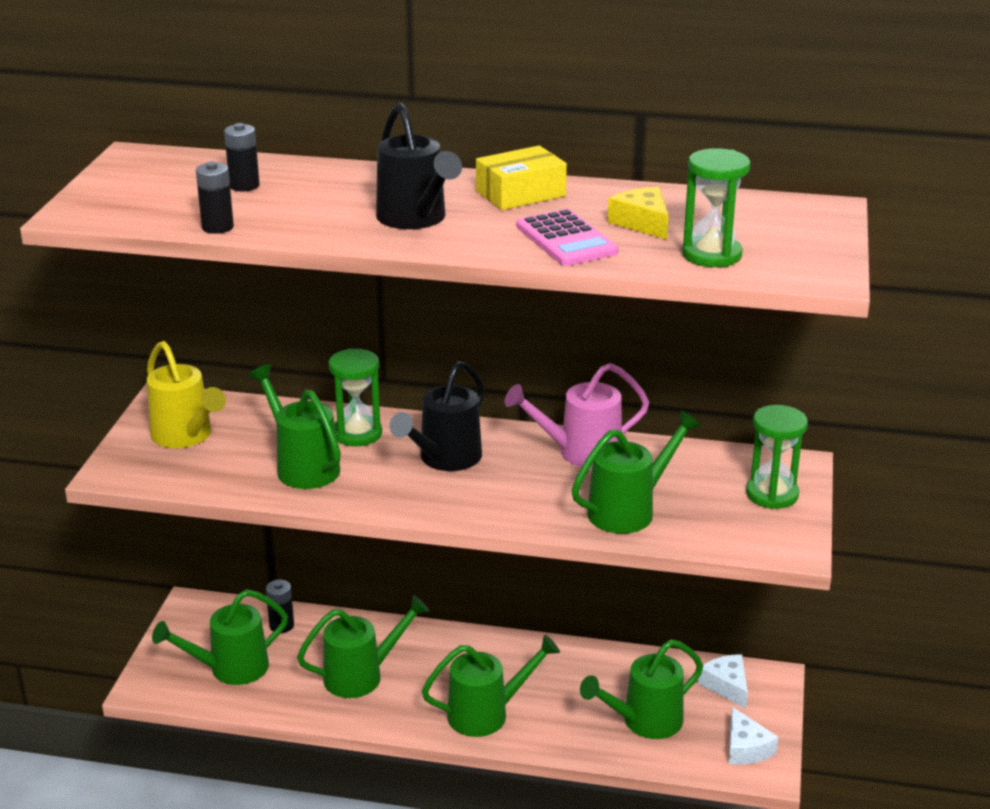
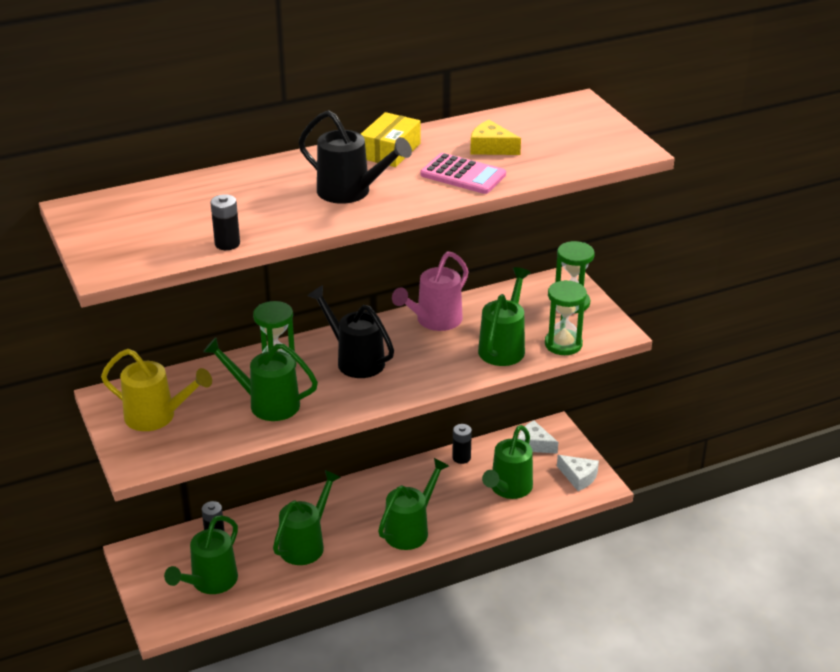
camera: 35 degrees left, 5 degrees up
(244, 186) = (197, 206): black battery -> black battery (461, 458)
(444, 459) = (355, 360): black watering can -> black watering can turned 135 degrees clockwise
(711, 255) = (558, 157): green hourglass -> green hourglass (563, 344)

